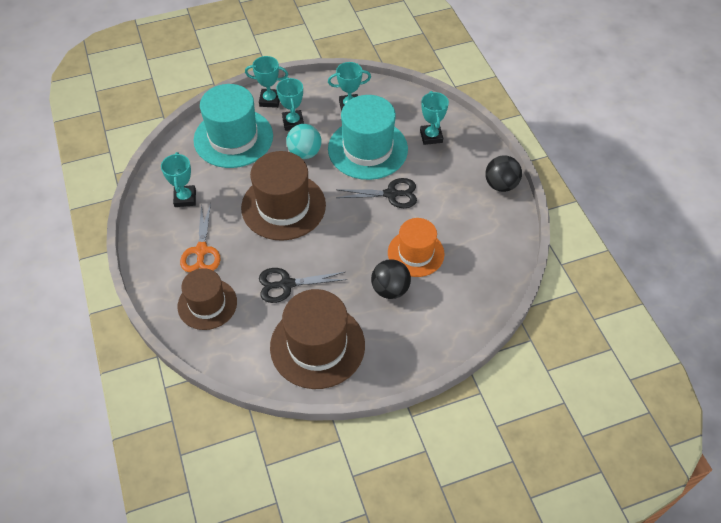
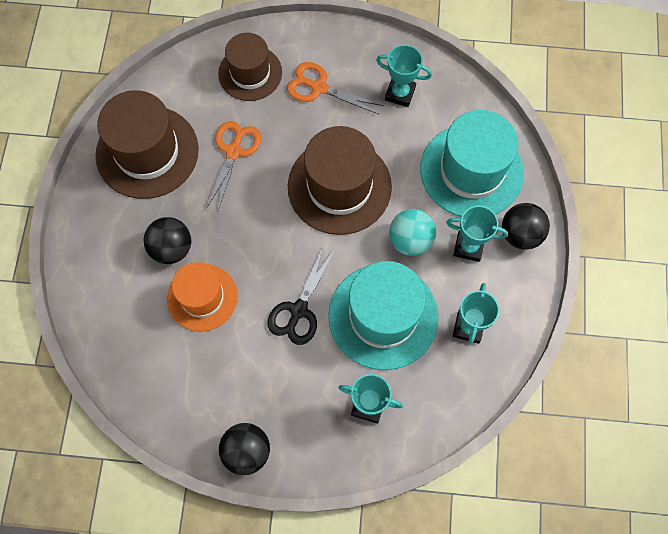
camera: 115 degrees right, 15 degrees up
(270, 100) = (520, 234): turquoise trophy -> black ball
(286, 284) = (234, 151): black scissors -> orange scissors

